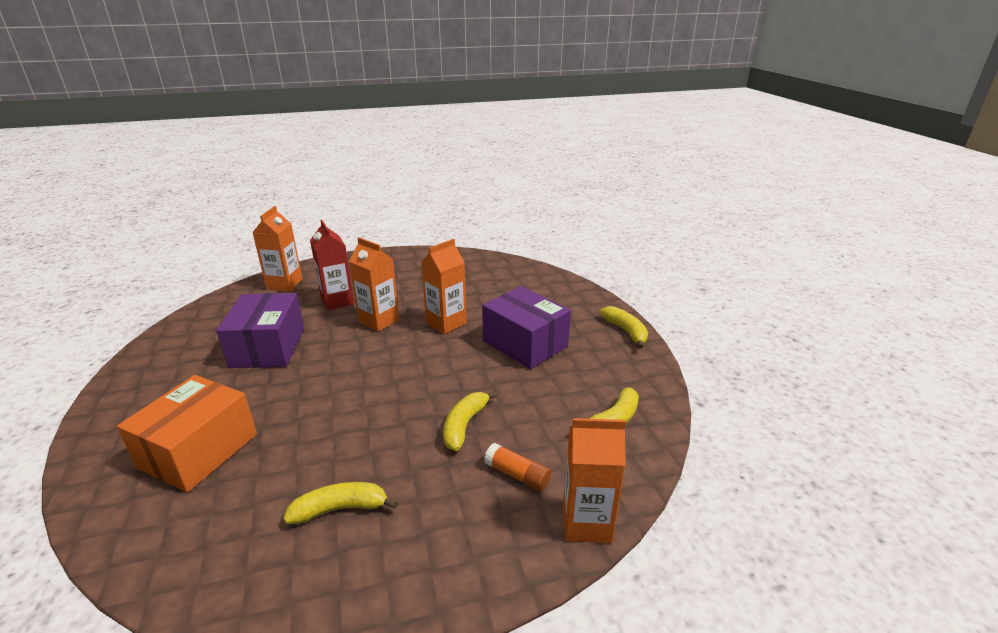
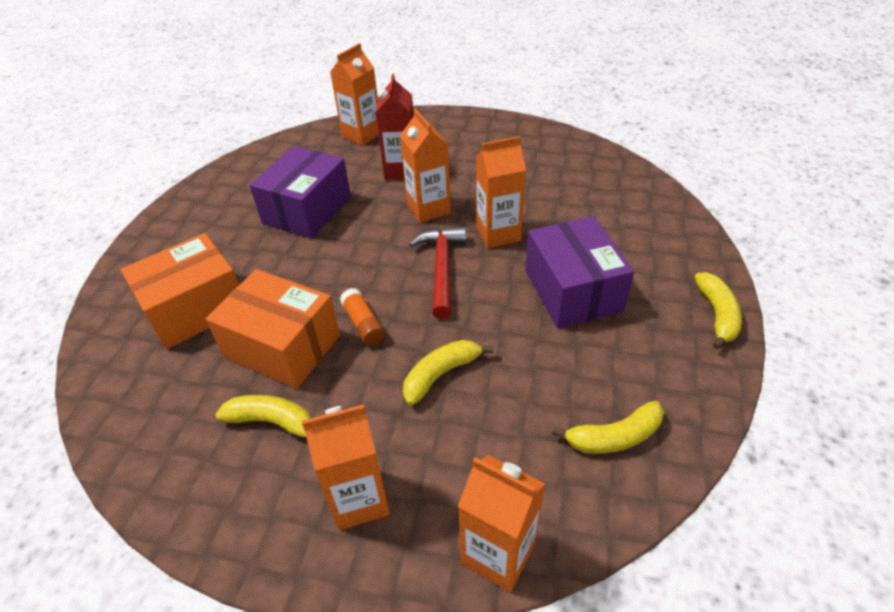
camera: 30 degrees right, 15 degrees up
(311, 451) = (283, 346): none -> orange box
(417, 357) = (442, 268): none -> red hammer
(456, 533) = (359, 499): none -> orange carton
(517, 475) = (459, 460): orange glue stick -> orange glue stick (363, 324)

